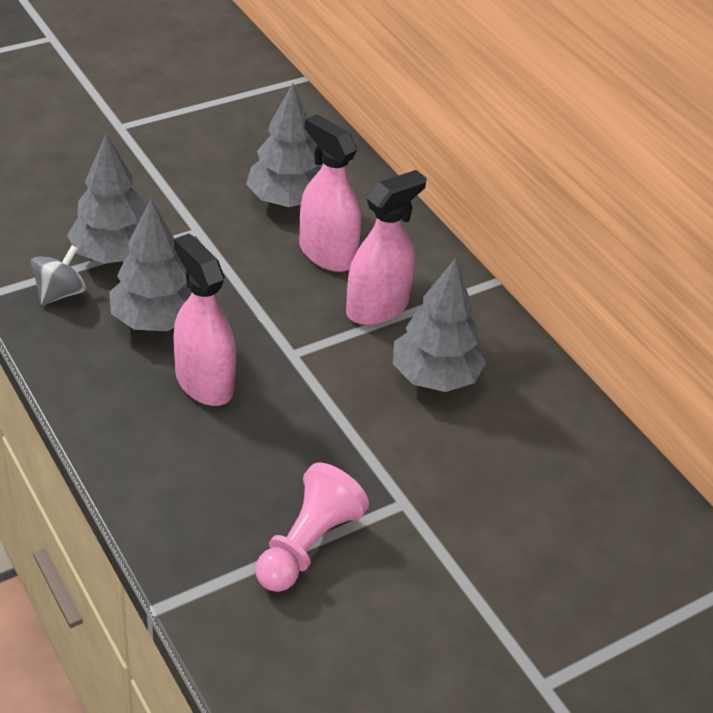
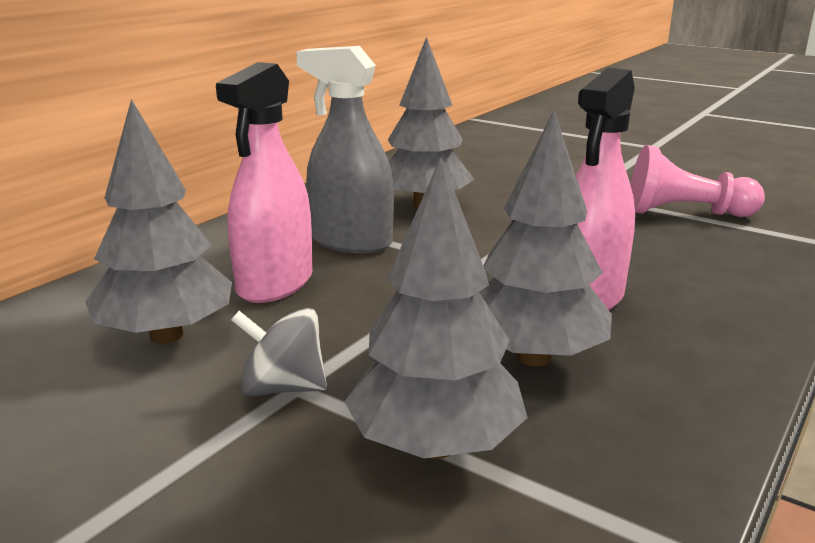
camera: 110 degrees left, 20 degrees down
(60, 293) = (589, 465): grey spinning top -> grey spinning top (282, 388)
(377, 308) = (351, 242): pink spray bottle -> grey spray bottle

